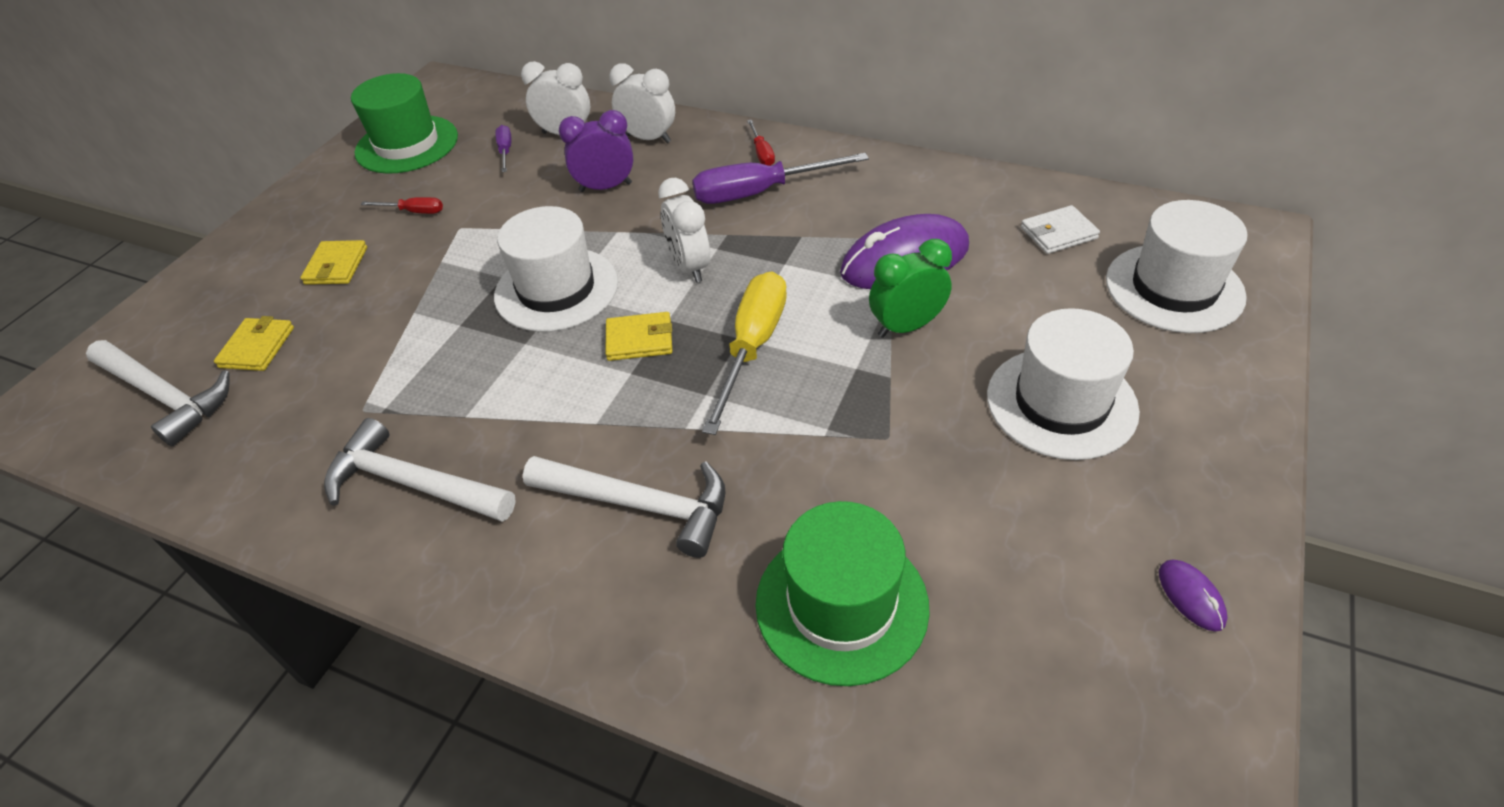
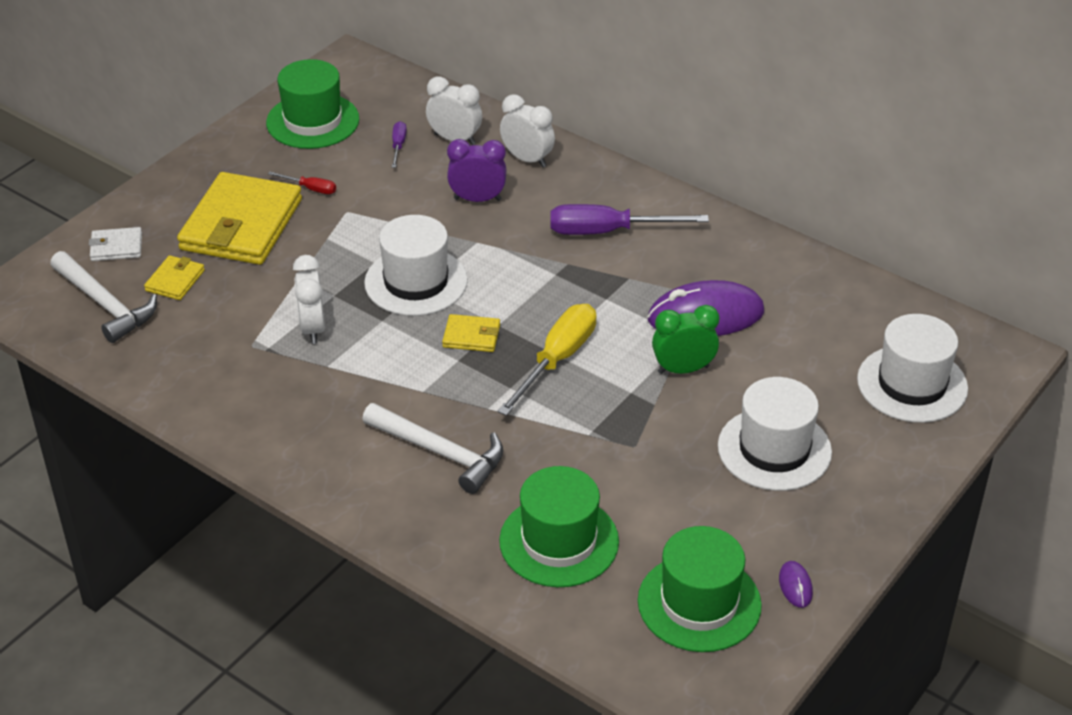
camera: 10 degrees right, 5 degrees down
(336, 266) = (241, 225): yellow wallet -> yellow wallet, size x2.27
(413, 484) = (283, 405): white hammer -> none
(689, 267) = (528, 285): white clock -> white clock (312, 328)
(762, 153) = (622, 194): red screwdriver -> none
(1058, 233) = (844, 320): white wallet -> white wallet (116, 247)
(1076, 659) = (699, 603): none -> green hat

